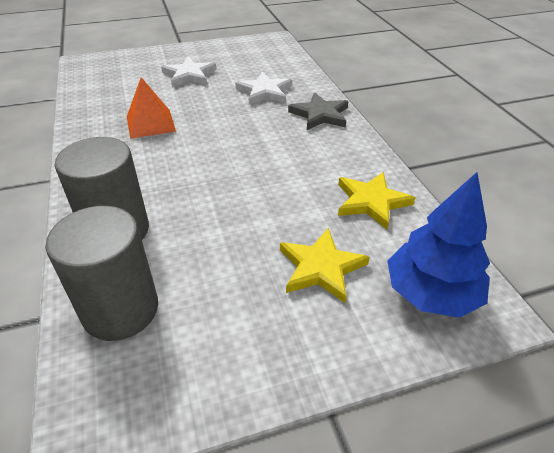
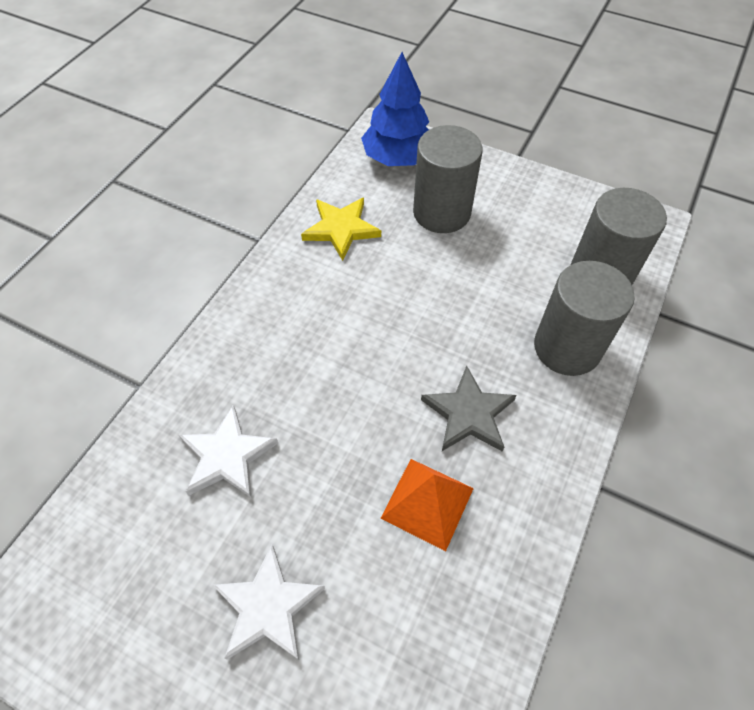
camera: 135 degrees left, 15 degrees up
(320, 115) = (231, 356): grey star -> grey star (469, 413)
(321, 267) = (441, 212): yellow star -> grey cylinder

